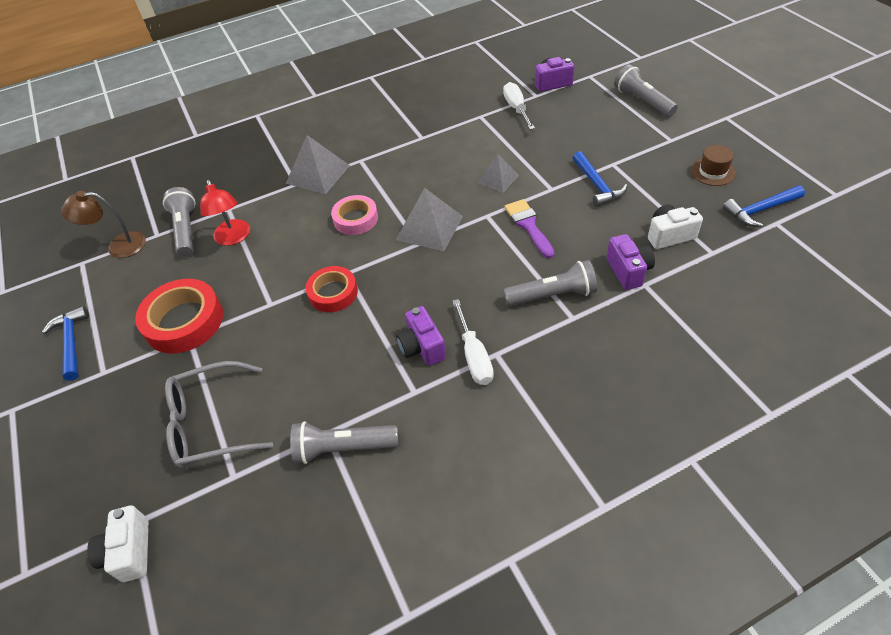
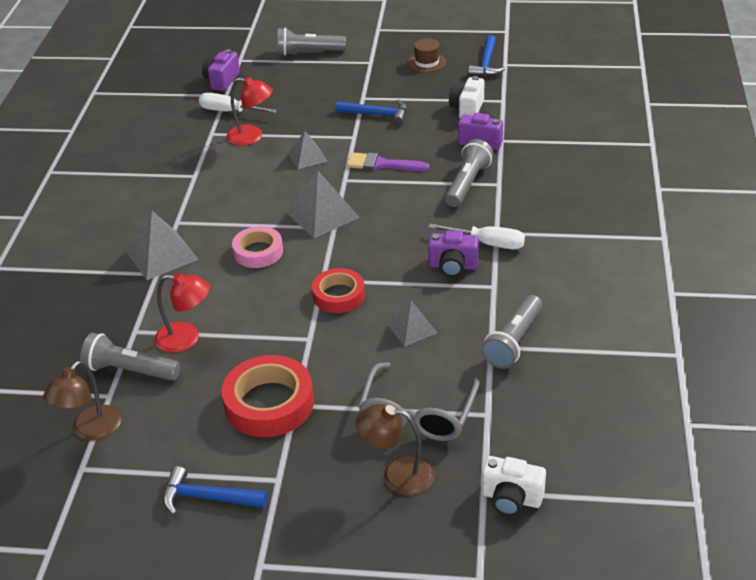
camera: 60 degrees left, 10 degrees down
(133, 447) = (397, 474): none -> brown lamp
(319, 362) = (412, 328): none -> grey pyramid
(495, 137) = (252, 137): none -> red lamp

